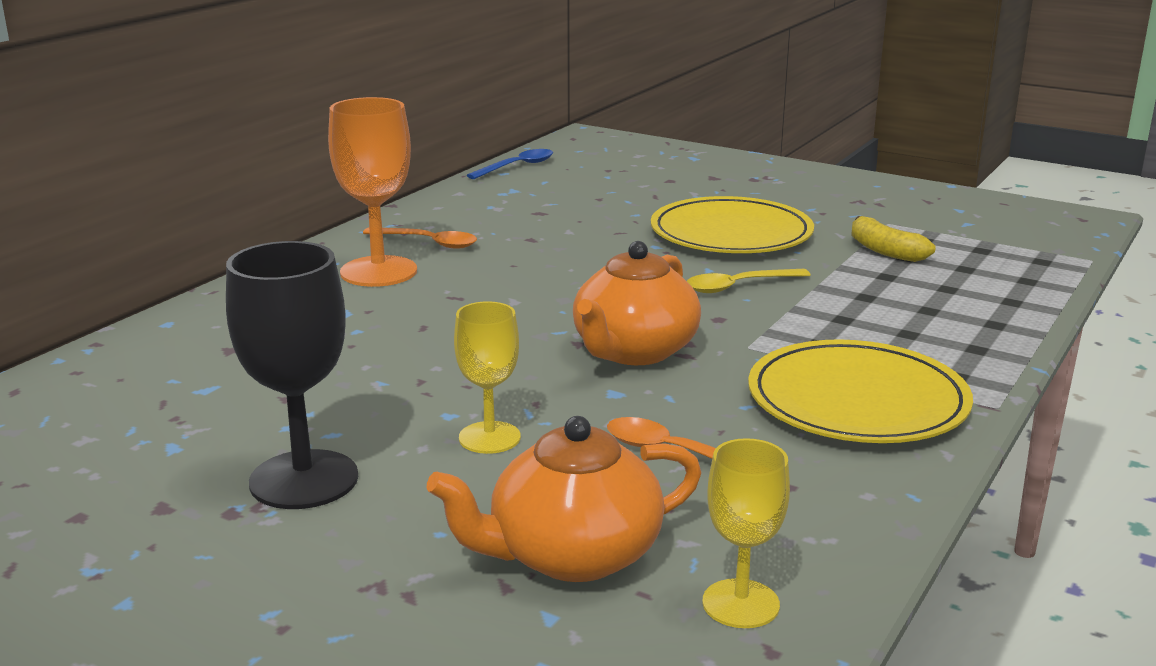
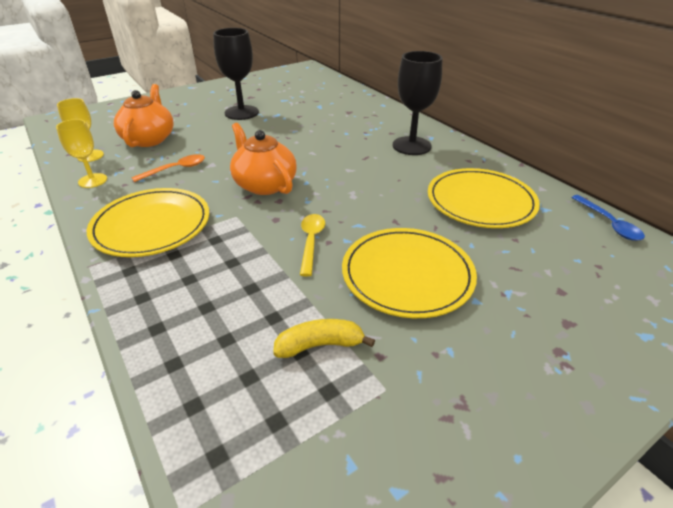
camera: 115 degrees right, 15 degrees up
(378, 272) = (411, 146): orange goblet -> black goblet
(429, 243) = (447, 163): orange spoon -> none
(489, 438) = (230, 141): yellow goblet -> yellow goblet (92, 180)
(529, 217) = (480, 202): none -> yellow plate

